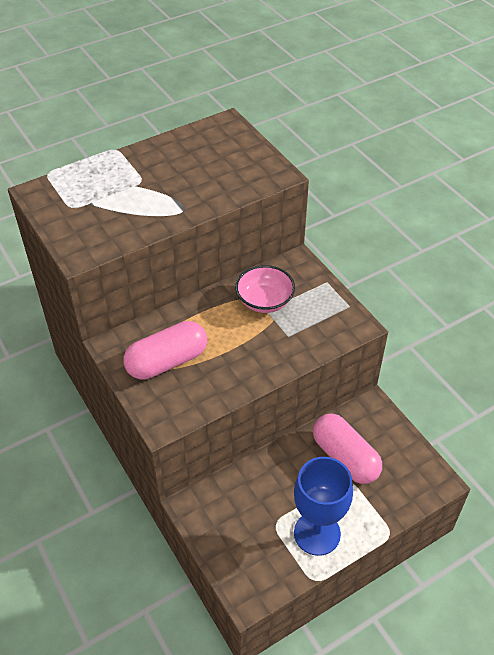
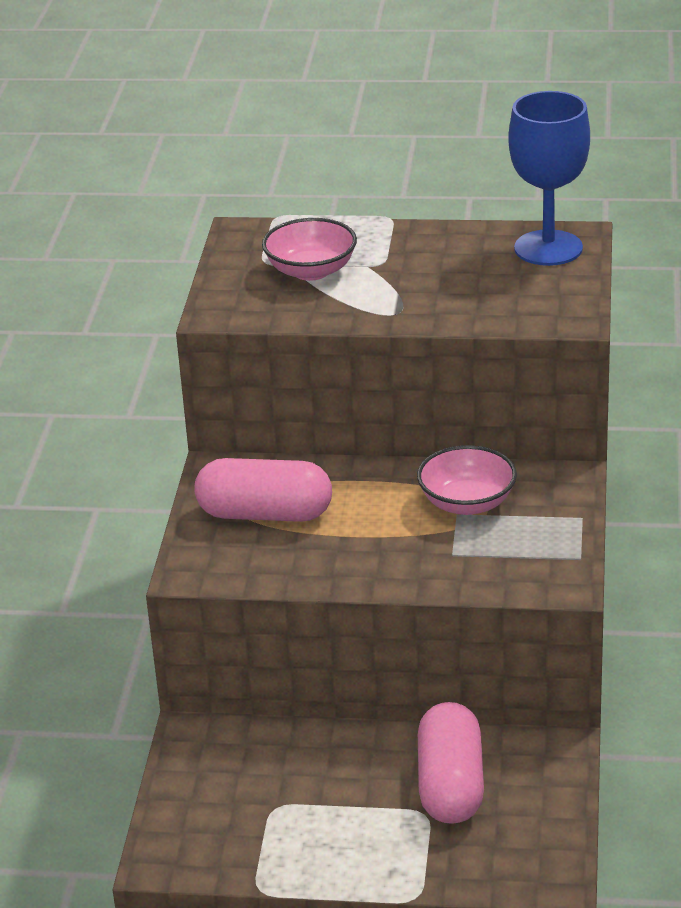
camera: 40 degrees right, 15 degrees down
(106, 202) = (311, 271): none -> pink bowl
(317, 533) = (317, 844): blue goblet -> blue goblet (548, 248)

